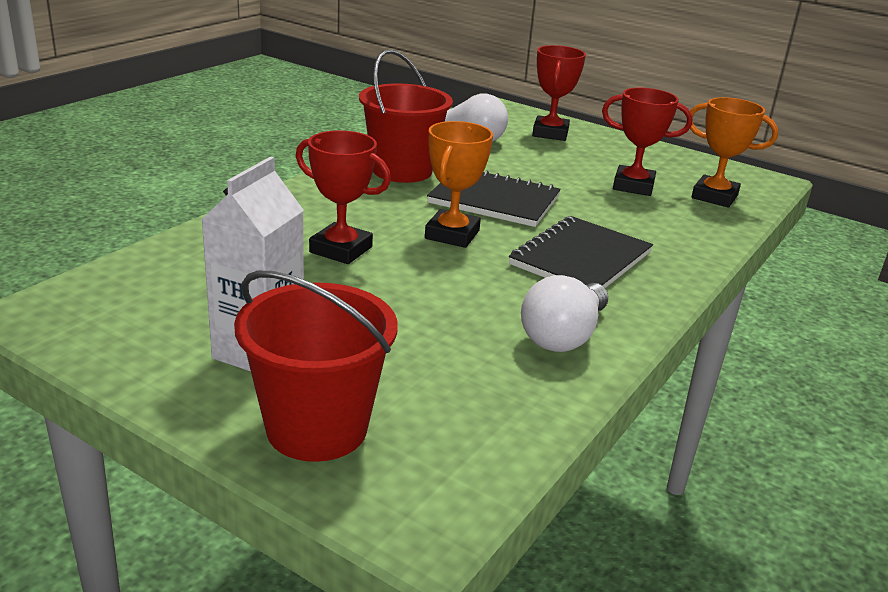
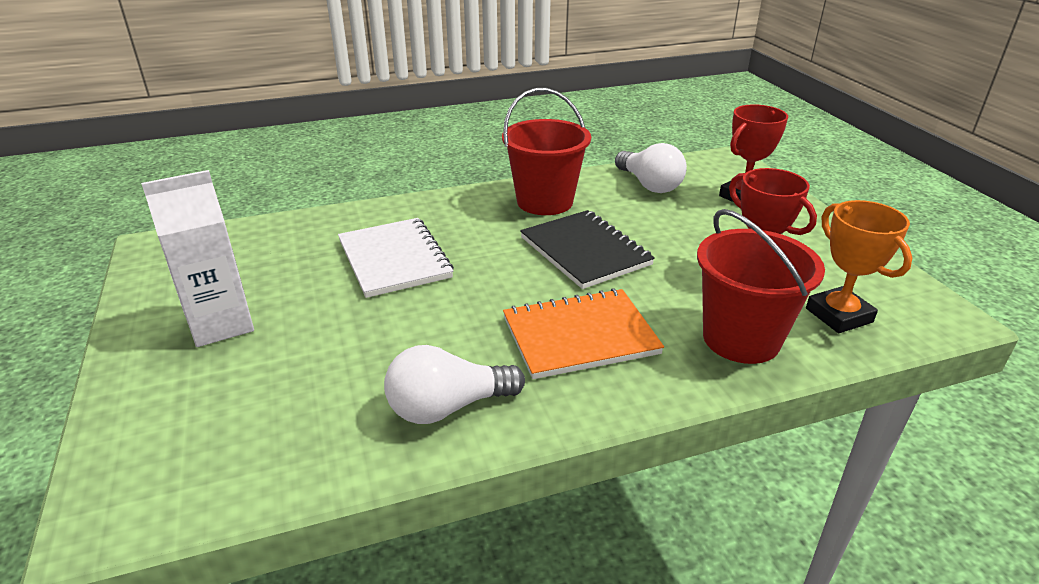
camera: 40 degrees right, 5 degrees up
(317, 428) = (163, 403): red bucket -> red bucket (741, 339)
(341, 249) = (394, 259): red trophy -> white notebook
(452, 234) = (499, 273): orange trophy -> none
(581, 259) = (580, 336): black notebook -> orange notebook

